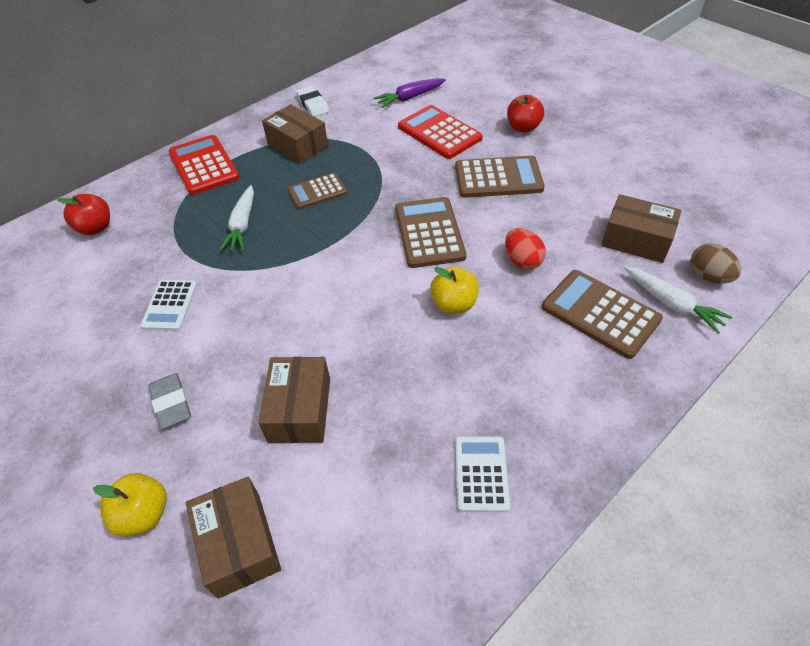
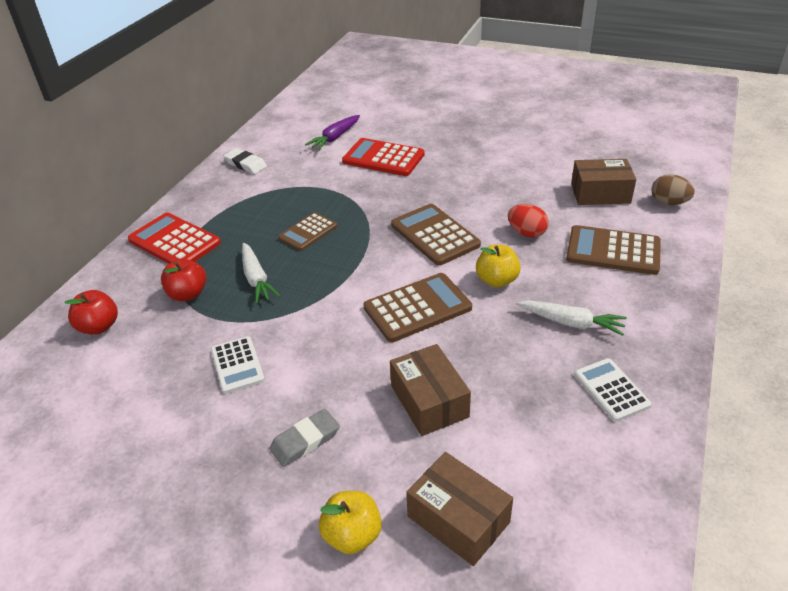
camera: 25 degrees left, 10 degrees down
(171, 403) = (305, 441): grey eraser -> grey eraser turned 75 degrees counterclockwise
(297, 145) = (258, 200): brown box -> none
(498, 178) = (460, 179): brown calculator -> brown calculator (417, 308)
(523, 128) = (452, 137): red apple -> red apple (188, 294)
(672, 304) = (658, 228): white carrot -> white carrot (571, 323)

